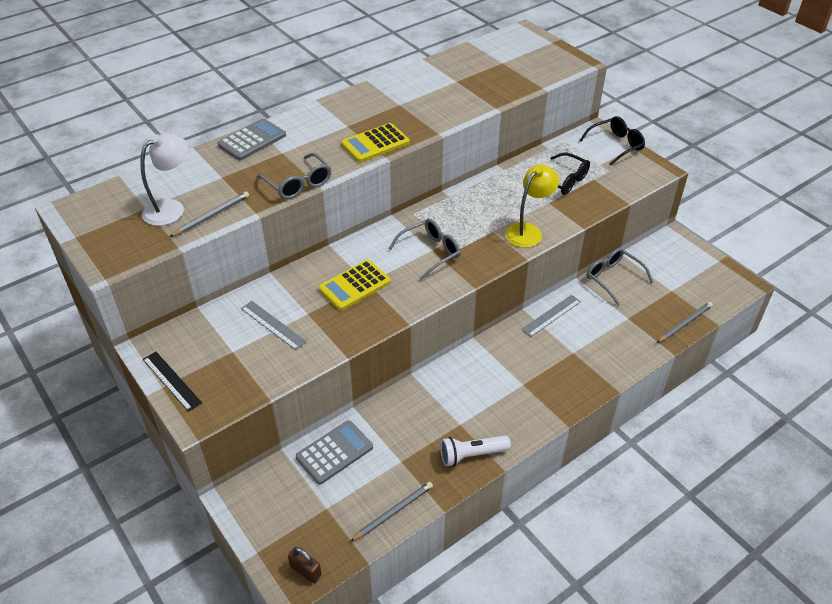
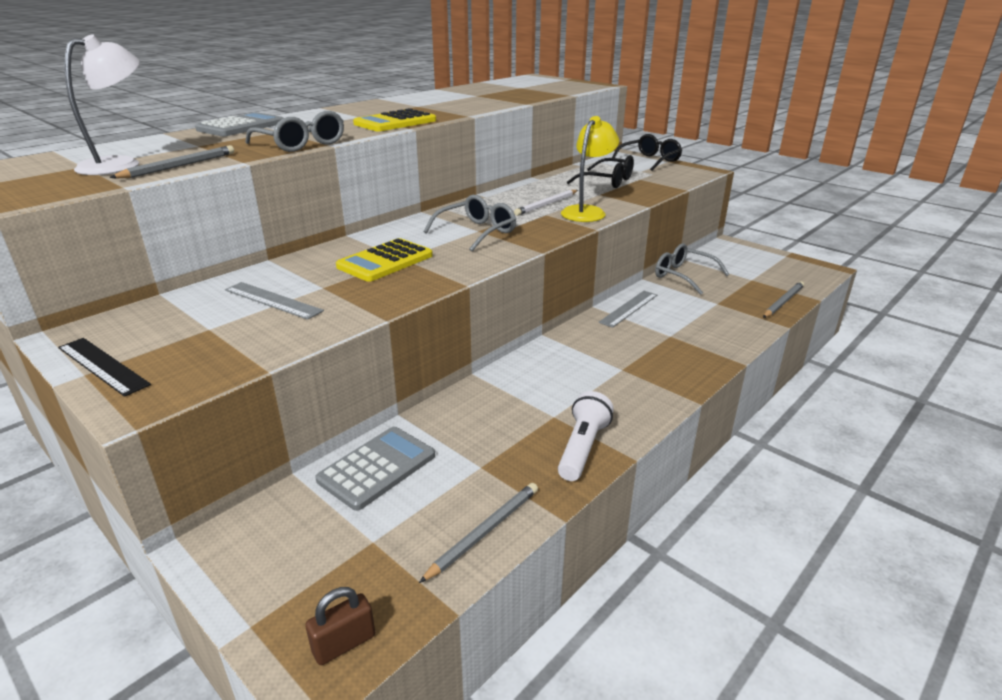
camera: 10 degrees left, 15 degrees down
(305, 571) = (344, 643): brown padlock -> brown padlock turned 60 degrees counterclockwise
(471, 455) = (582, 447): white flashlight -> white flashlight turned 135 degrees clockwise
(497, 215) = (546, 204): none -> white pencil

